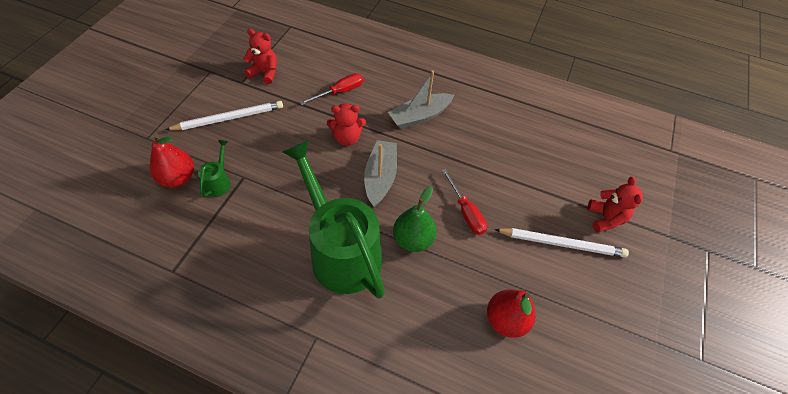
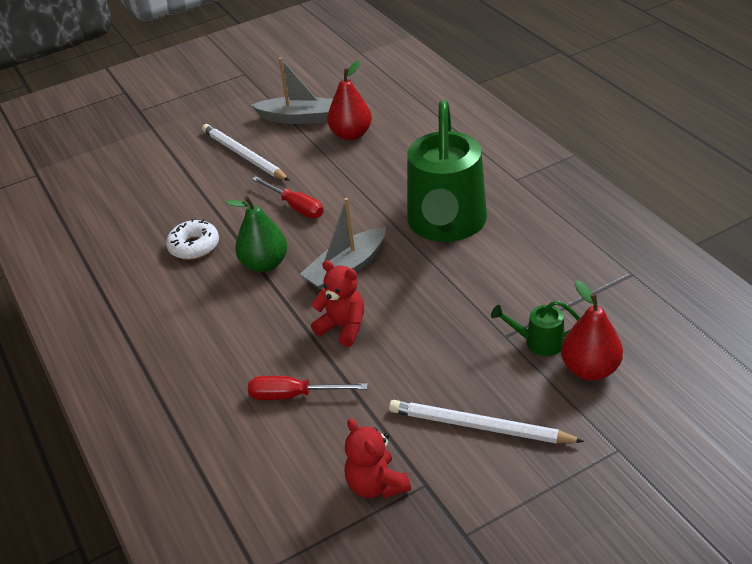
camera: 135 degrees left, 15 degrees down
(219, 182) = (538, 342): green watering can -> green watering can turned 45 degrees clockwise
(413, 239) = (369, 207): green pear -> green pear (264, 264)
(420, 116) = (229, 314): grey boat -> grey boat (299, 118)
(466, 212) = (295, 207): red screwdriver -> red screwdriver turned 120 degrees clockwise
(494, 148) = (194, 246): none -> white donut
(605, 218) = (181, 156): red teddy bear -> none

